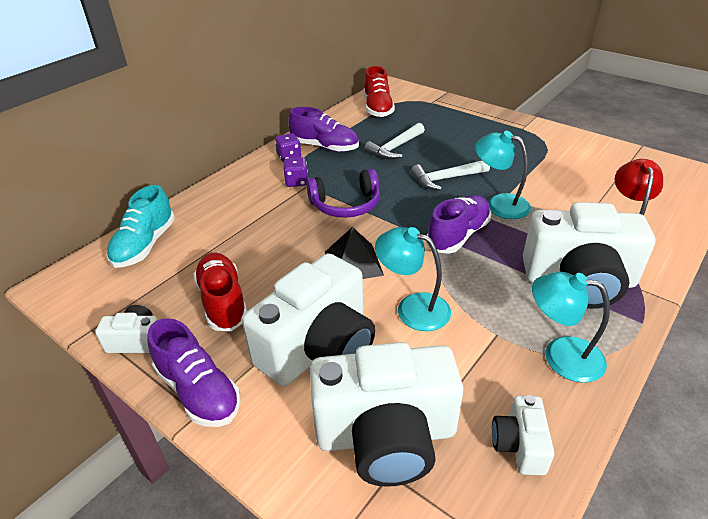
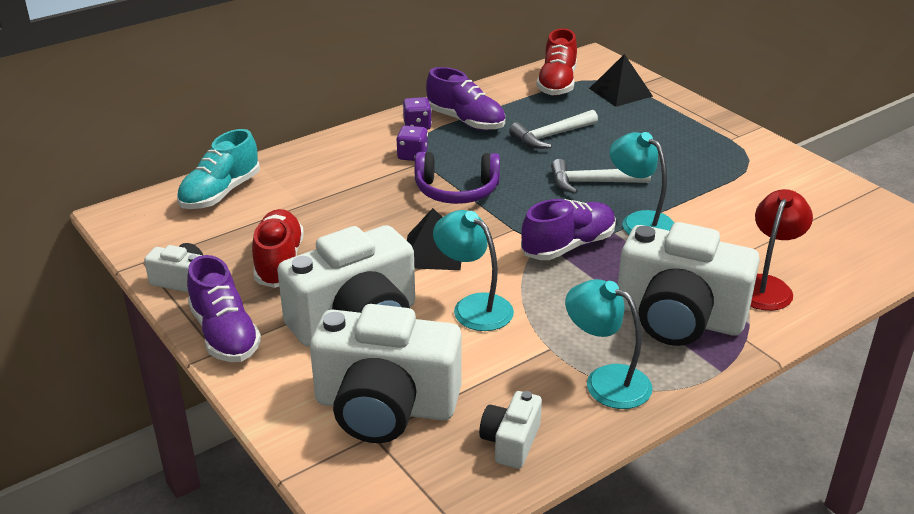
camera: 15 degrees right, 5 degrees down
(426, 107) = (620, 92): none -> black pyramid

